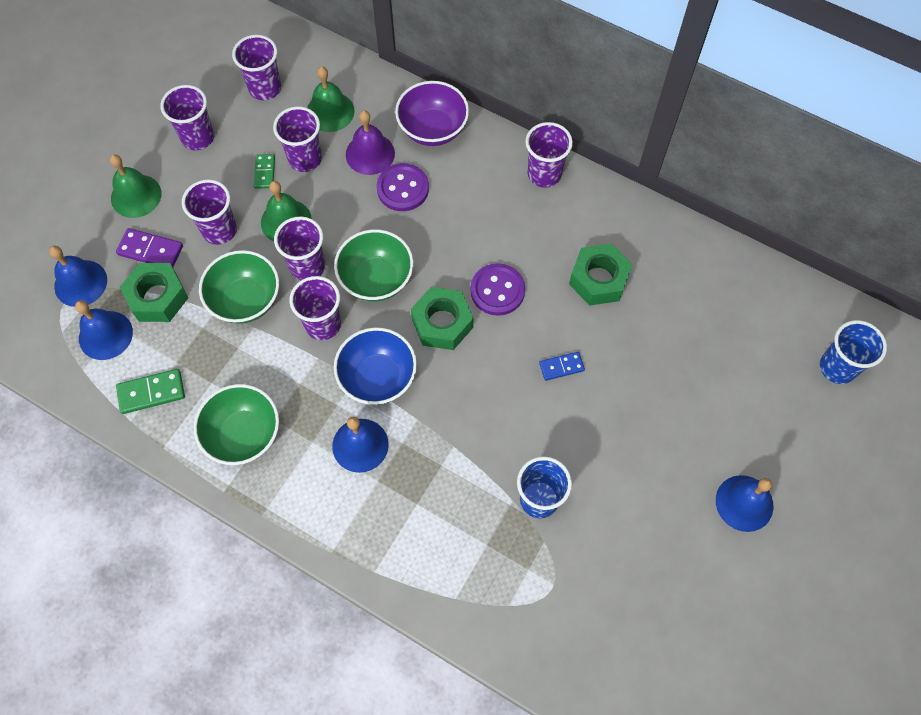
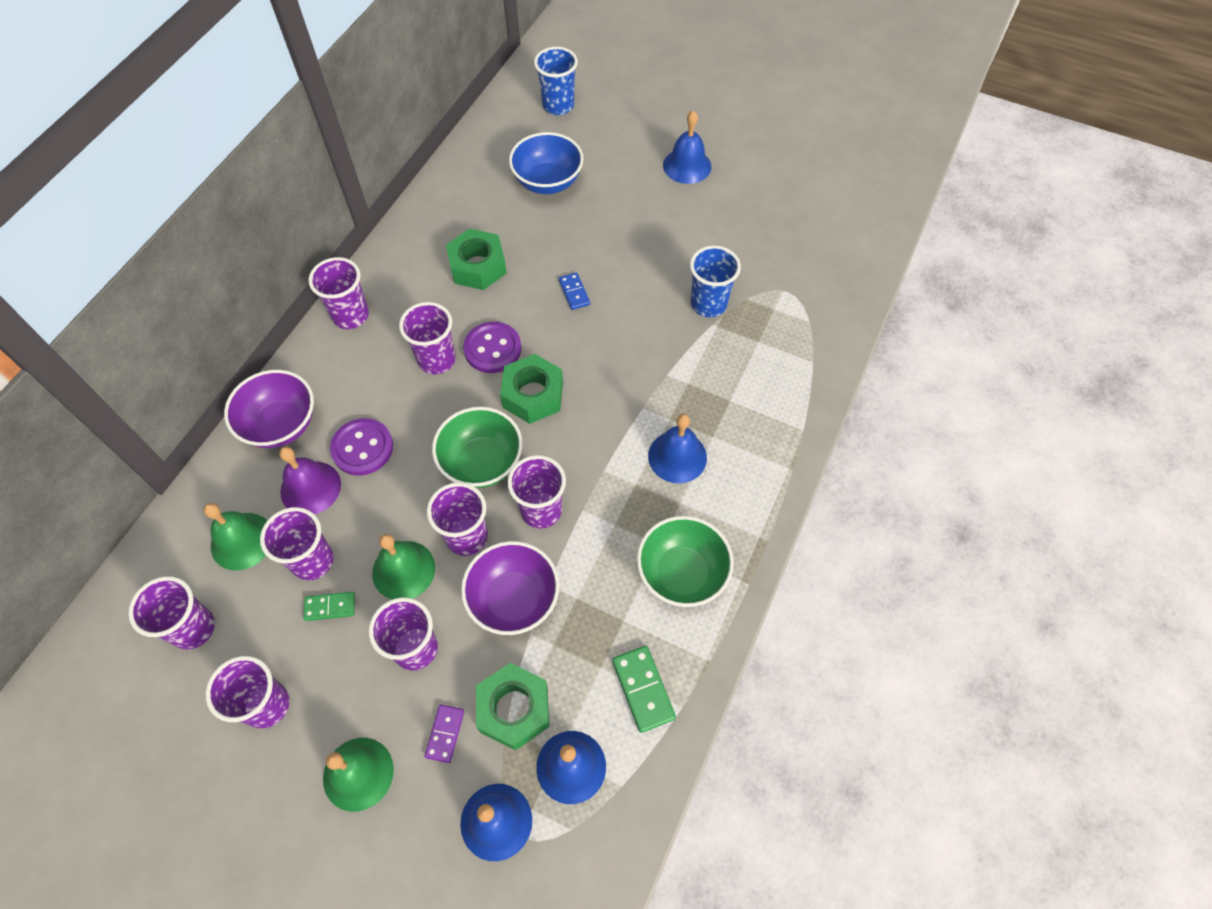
camera: 95 degrees left, 5 degrees down
(150, 250) = (445, 734): purple domino -> purple domino, size x0.66
(246, 300) = (514, 599): green bowl -> purple bowl
(378, 378) = (600, 448): blue bowl -> blue bowl (548, 182)
(489, 244) = (437, 360): none -> purple cup

